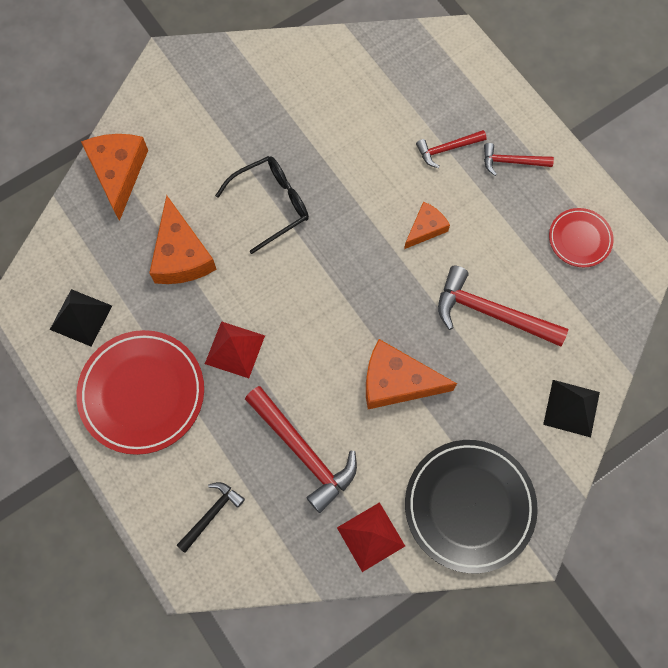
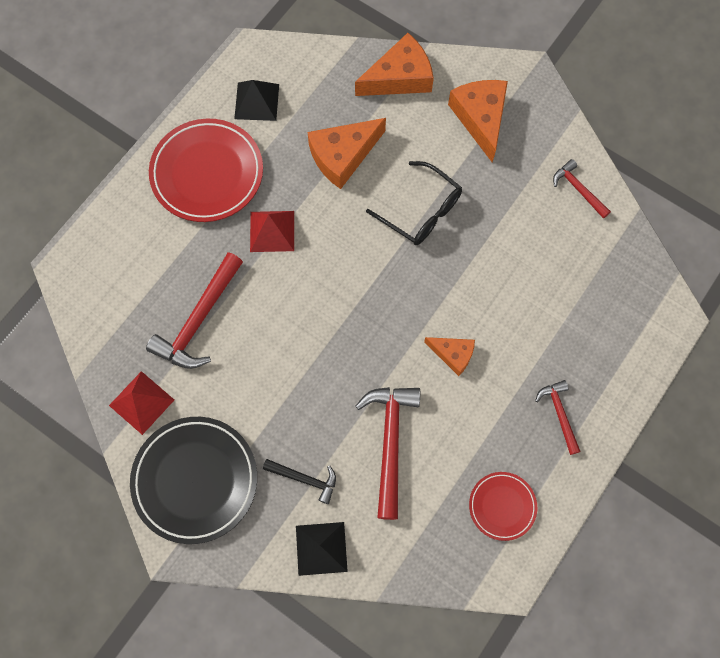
camera: 70 degrees right, 0 degrees up
(211, 514) = (121, 265): black hammer -> black hammer (304, 479)
(397, 381) = (291, 378): orange cheese -> orange cheese (481, 118)
(447, 149) = (546, 348): red hammer -> red hammer (578, 190)

